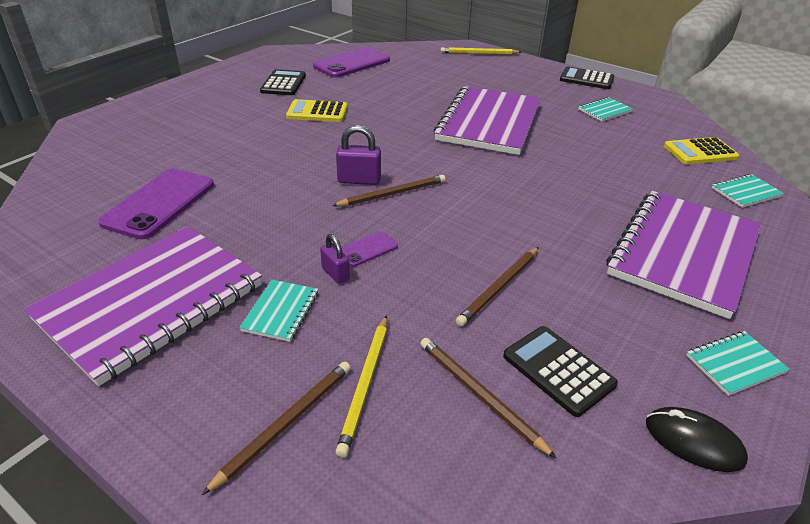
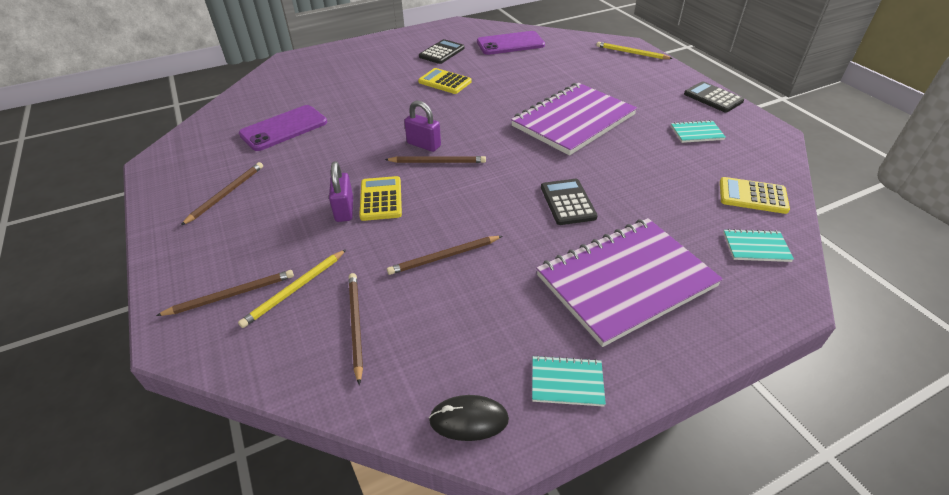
camera: 30 degrees right, 5 degrees up
(151, 302) = (226, 194): purple notebook -> brown pencil
(281, 311) = (289, 224): turquoise notebook -> none
(335, 274) = (344, 210): purple padlock -> purple padlock, size x1.56
(367, 249) = (381, 199): purple phone -> yellow calculator
(558, 370) = (424, 330): black calculator -> black calculator (567, 202)
(693, 441) = (469, 419): black mouse -> black mouse turned 60 degrees counterclockwise

